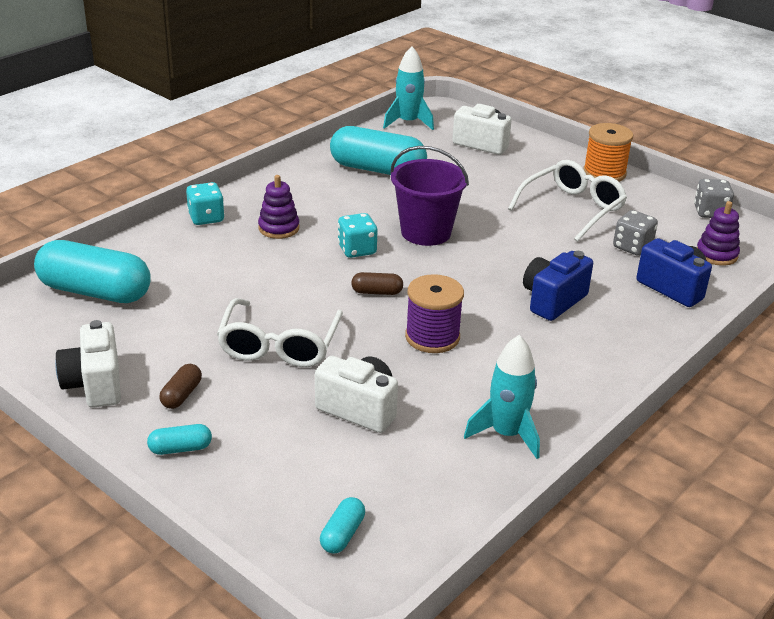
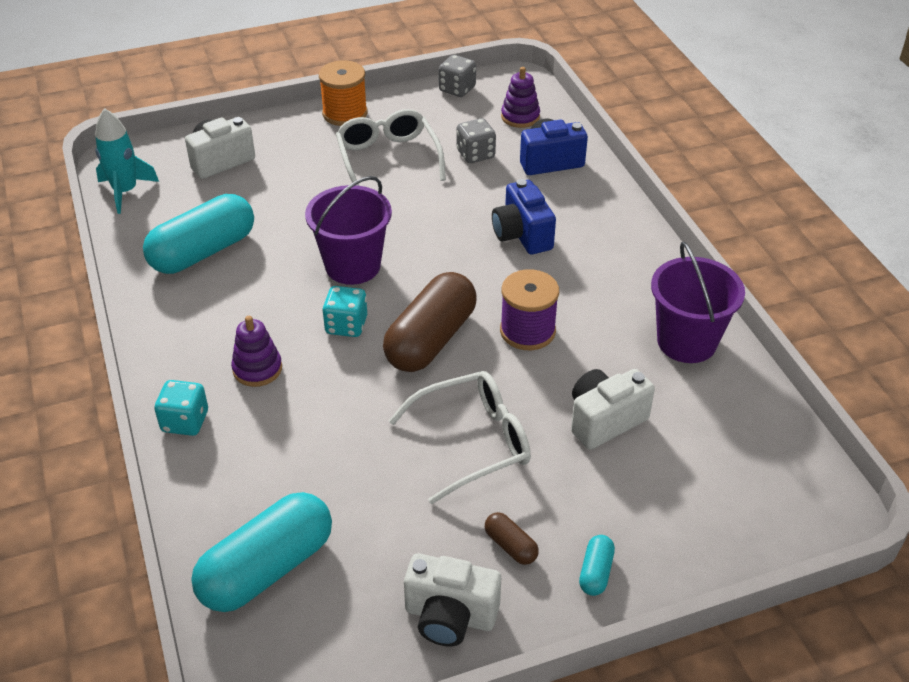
camera: 60 degrees left, 10 degrees up
(279, 345) = (473, 442): white glasses -> white glasses turned 60 degrees counterclockwise
(342, 534) = (765, 493): turquoise capsule -> none
(377, 292) = (431, 340): brown capsule -> brown capsule, size x2.30
(506, 434) = (686, 342): turquoise rocket -> purple bucket

